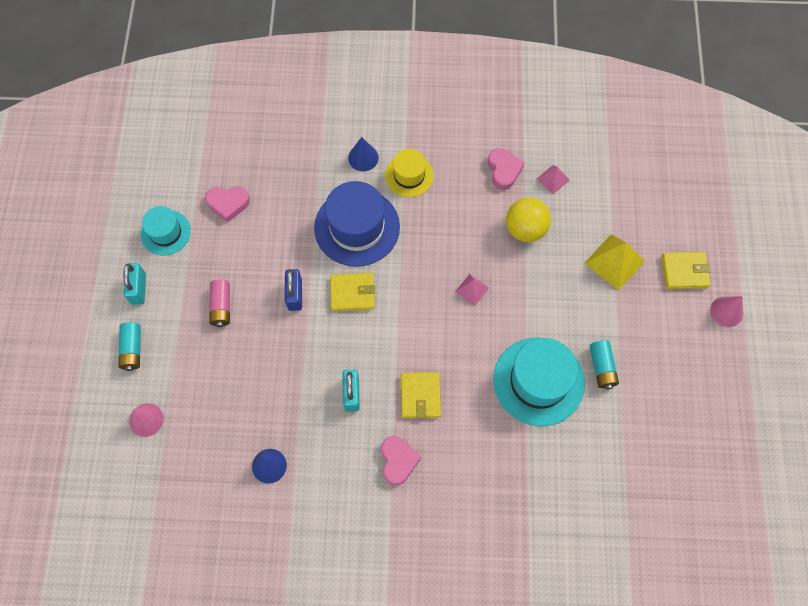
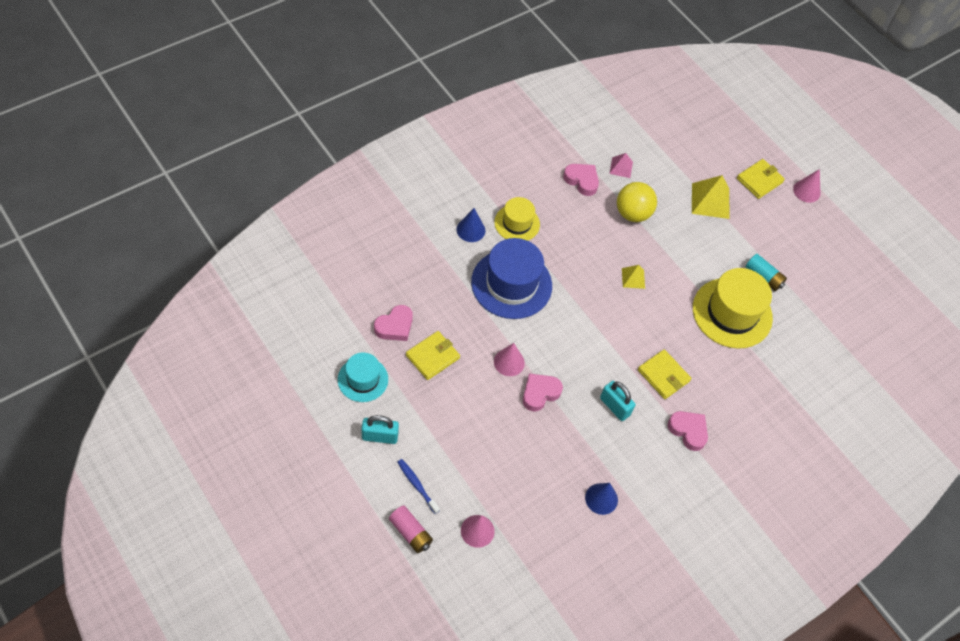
camera: 45 degrees left, 10 degrees down
(132, 349) = (417, 486): turquoise battery -> blue toothbrush
(138, 289) = (380, 436): turquoise padlock -> turquoise padlock turned 45 degrees counterclockwise
(221, 306) = (460, 407): pink battery -> pink battery (410, 533)
(295, 295) = (509, 362): blue padlock -> pink cone
(297, 339) = (540, 393): none -> pink heart
(352, 293) = (551, 334): yellow wallet -> yellow wallet (432, 356)
(472, 289) = (633, 278): pink pyramid -> yellow pyramid
(538, 381) = (732, 313): turquoise hat -> yellow hat

